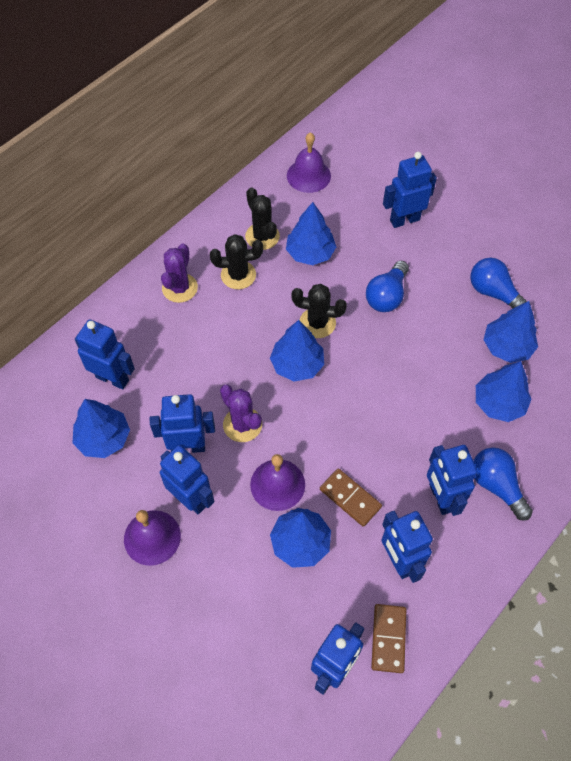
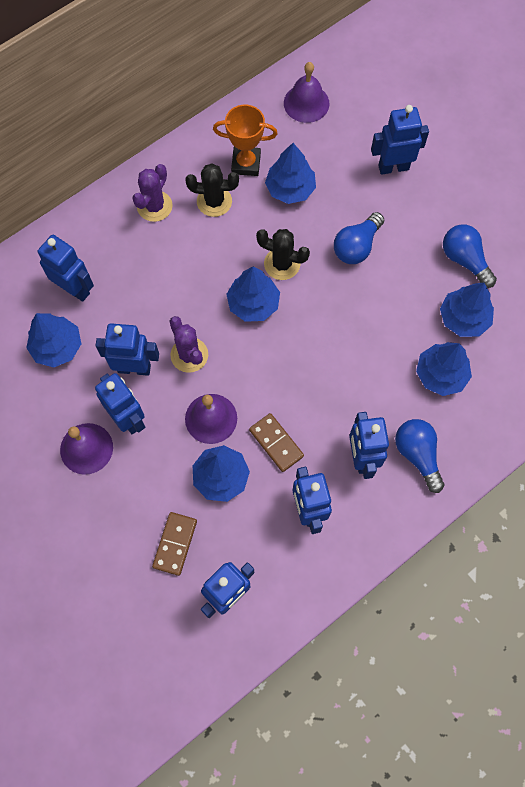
camera: 10 degrees right, 10 degrees up
(262, 236) = (246, 163): black cactus -> orange trophy
(388, 638) = (282, 578): brown domino -> brown domino (175, 544)

